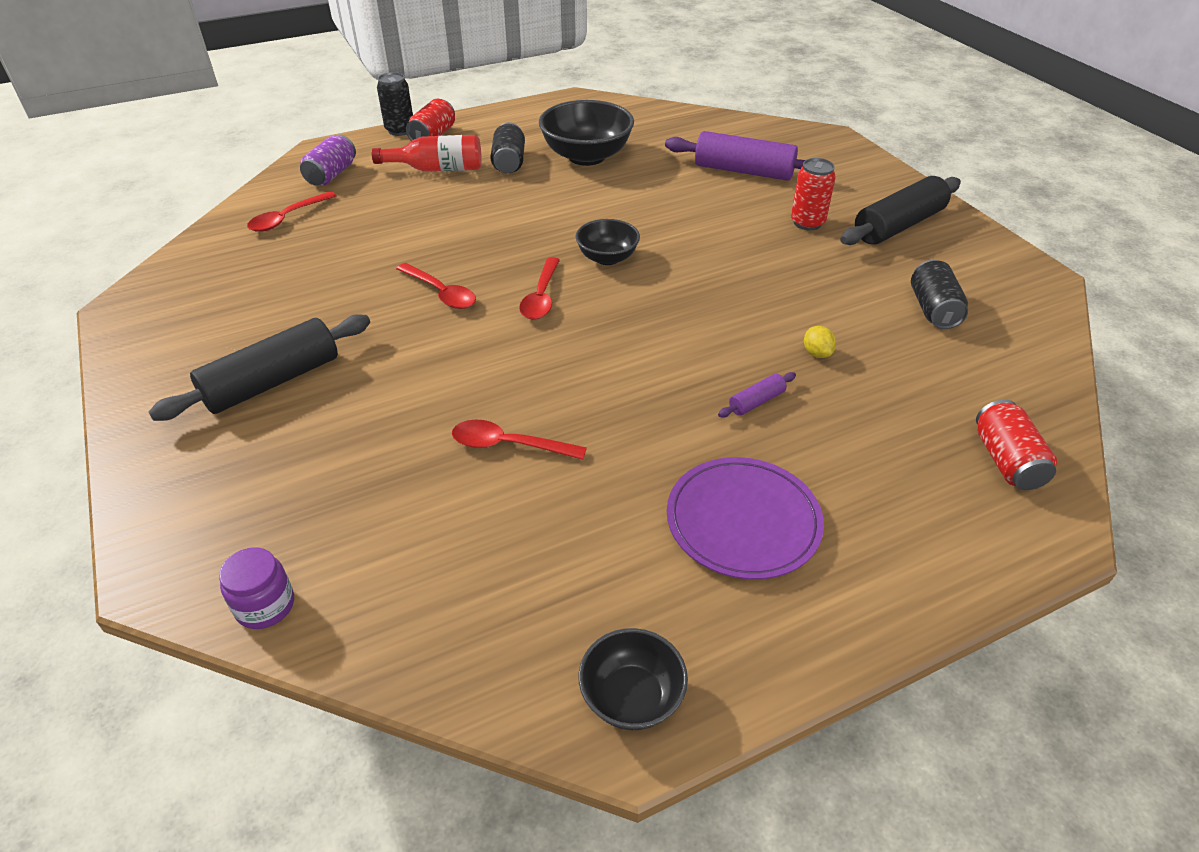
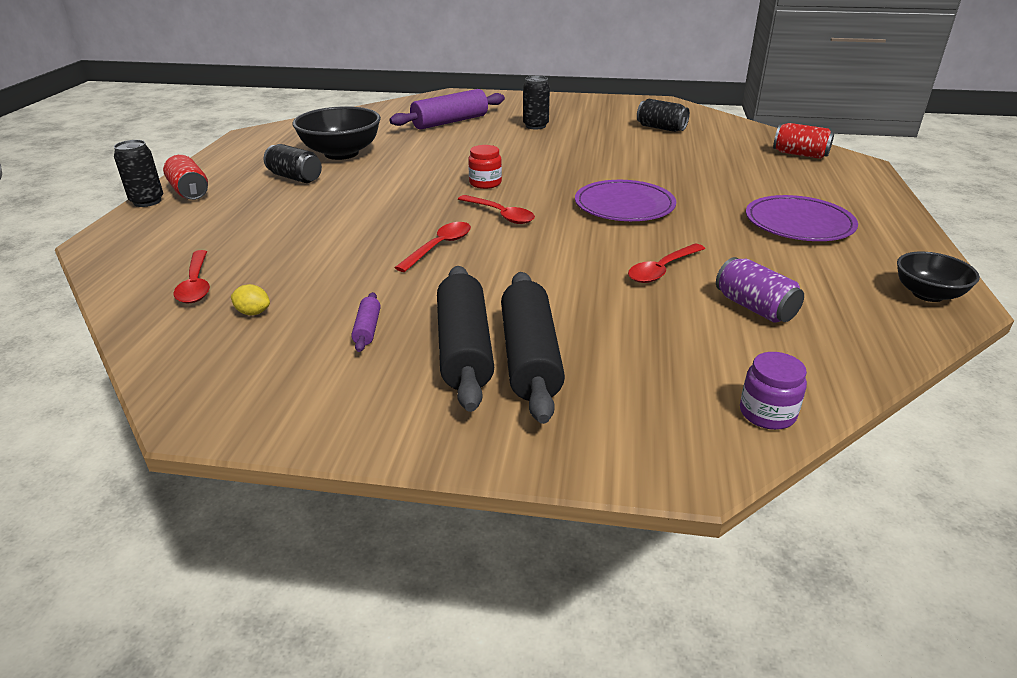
camera: 55 degrees left, 10 degrees down
(331, 175) = (159, 247): purple can -> purple can (755, 308)
(437, 169) = (248, 203): red bottle -> none
(441, 293) = (439, 247): red spoon -> red spoon turned 45 degrees counterclockwise
(607, 258) = (485, 183): black bowl -> red jar
(648, 365) = (624, 205): none -> purple plate
(756, 402) = (695, 189): purple rolling pin -> purple rolling pin (367, 329)
(807, 223) = (535, 126): red can -> black can
(817, 353) = (667, 162): yellow lemon -> yellow lemon (253, 313)
(898, 226) = (573, 110): black rolling pin -> black rolling pin (530, 357)

